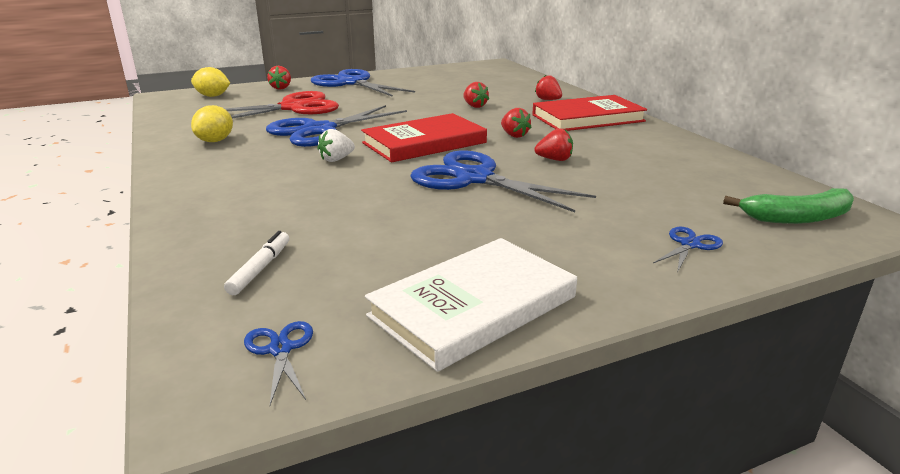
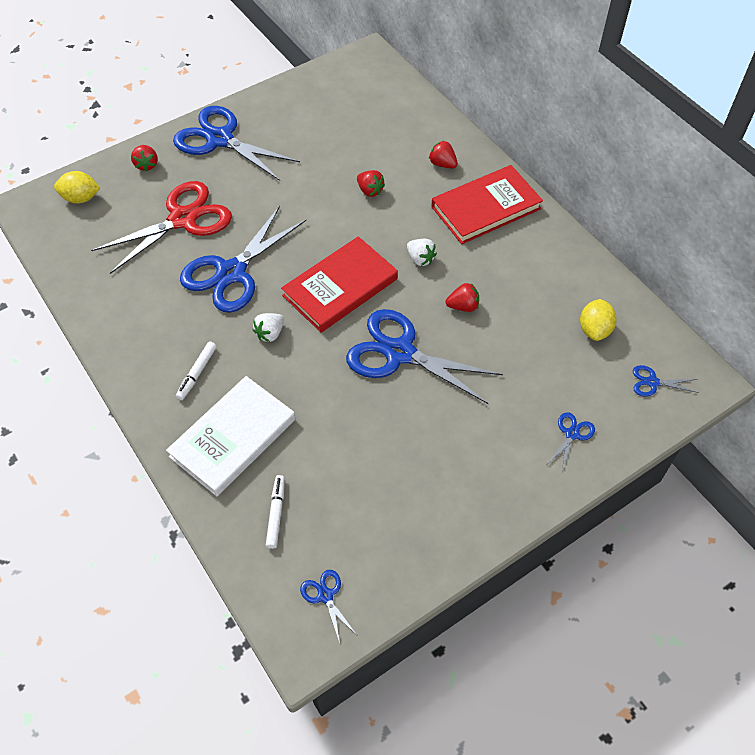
camera: 10 degrees left, 30 degrees up
(215, 141) = (140, 310): yellow lemon -> yellow lemon (594, 329)
(242, 174) = (197, 373): none -> white marker
(473, 306) = (432, 533): white book -> white book (233, 438)
(514, 135) = (420, 259): red strawberry -> white strawberry
(797, 218) = (652, 382): green banana -> blue scissors

